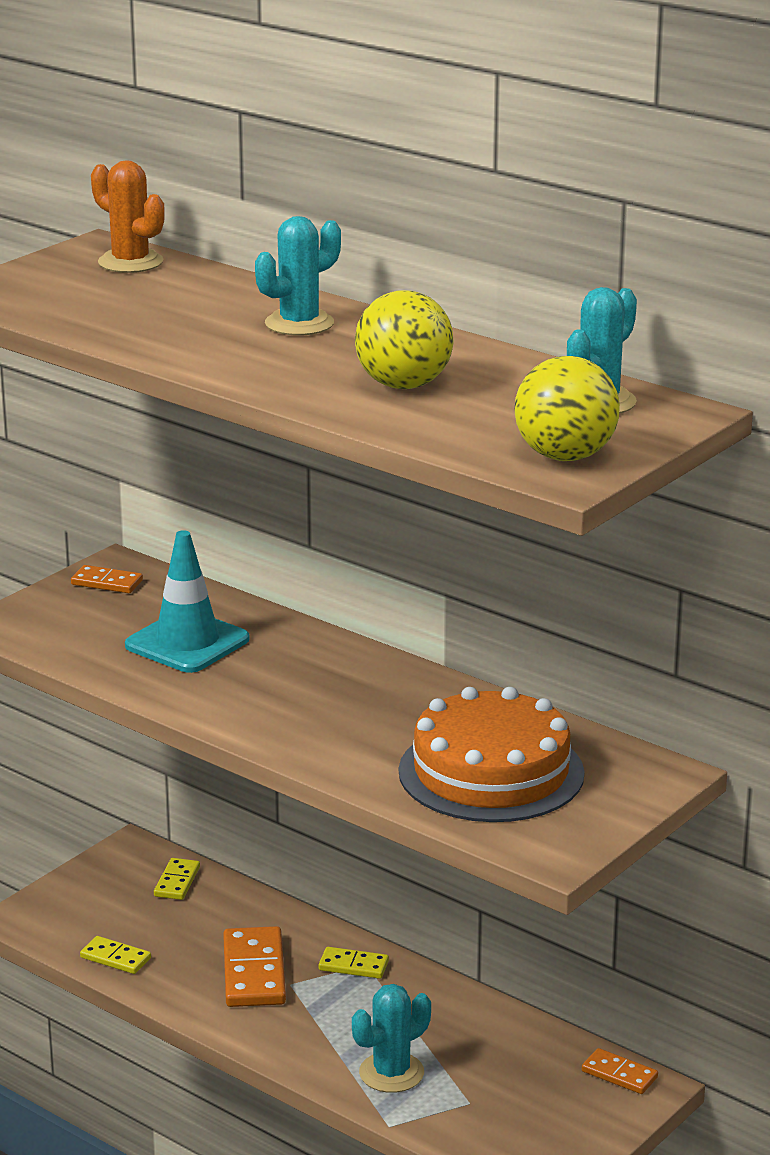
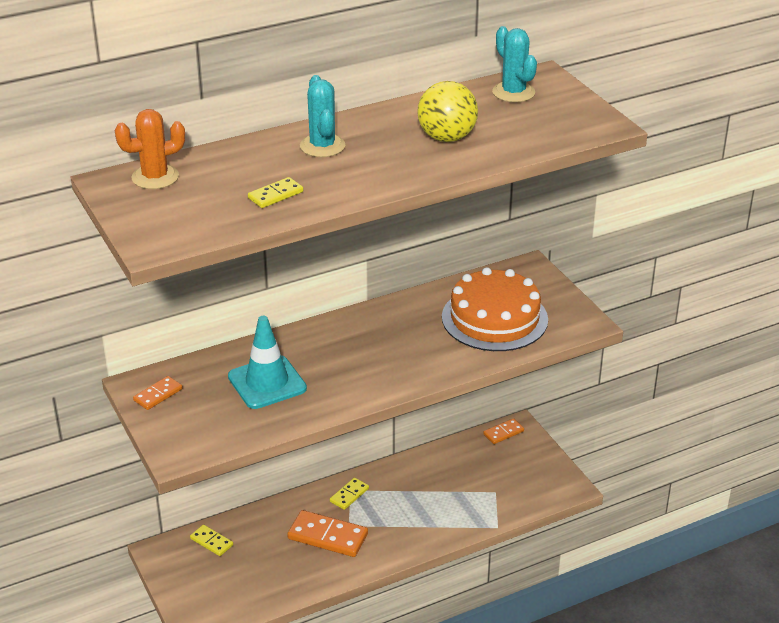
camera: 65 degrees left, 10 degrees up
(115, 958) = (272, 592): yellow domino -> yellow domino (275, 195)
(391, 1073) = (454, 511): turquoise cactus -> none
(565, 456) = (579, 119): yellow ball -> none

